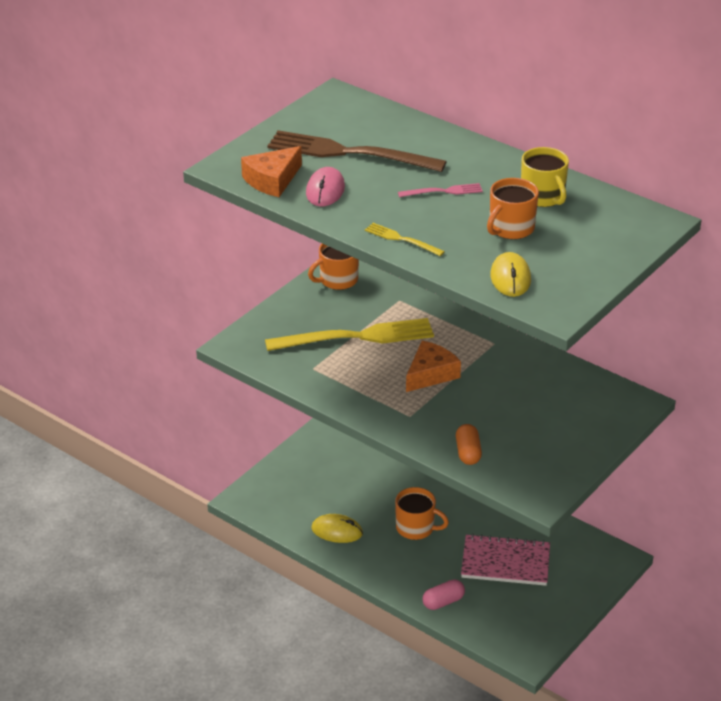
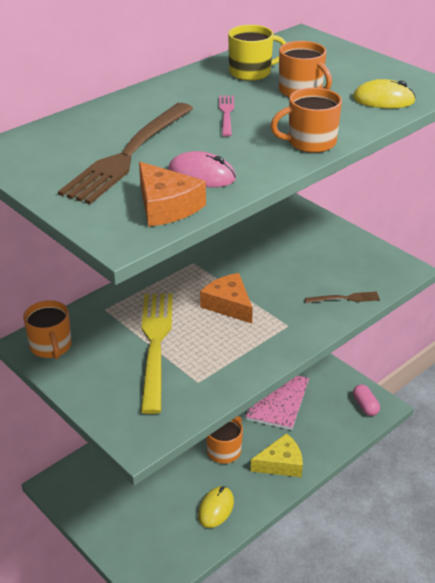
camera: 80 degrees left, 0 degrees up
(401, 239) = (310, 142): yellow fork -> orange mug
(409, 573) = (281, 463): none -> yellow cheese
(443, 602) = (318, 446): pink capsule -> pink capsule (365, 406)
(468, 453) = (345, 298): orange capsule -> brown fork

